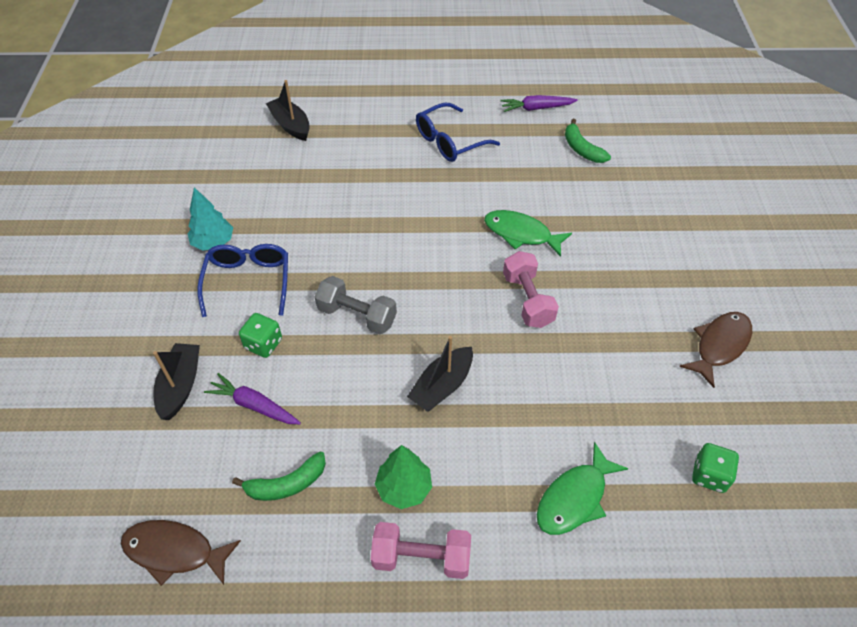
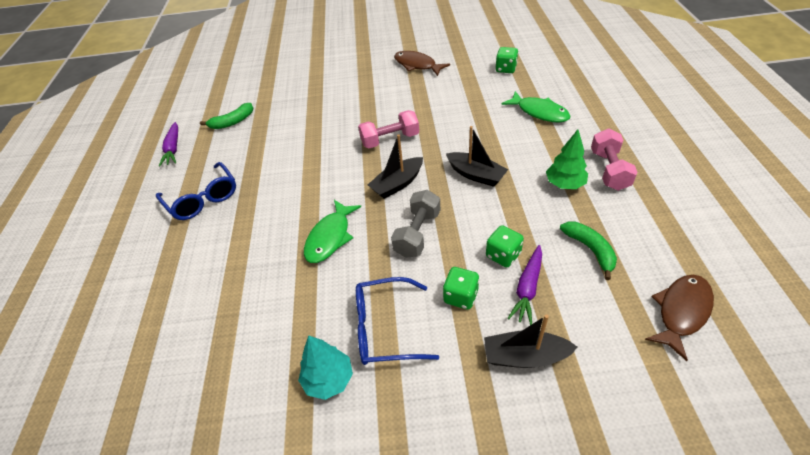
camera: 90 degrees left, 5 degrees down
(174, 551) = (681, 312): brown fish -> brown fish turned 150 degrees counterclockwise
(291, 125) = (134, 342): black boat -> black boat (397, 184)
(304, 391) = (503, 255): none -> green dice
(521, 234) = (324, 147): green fish -> green fish (330, 237)

